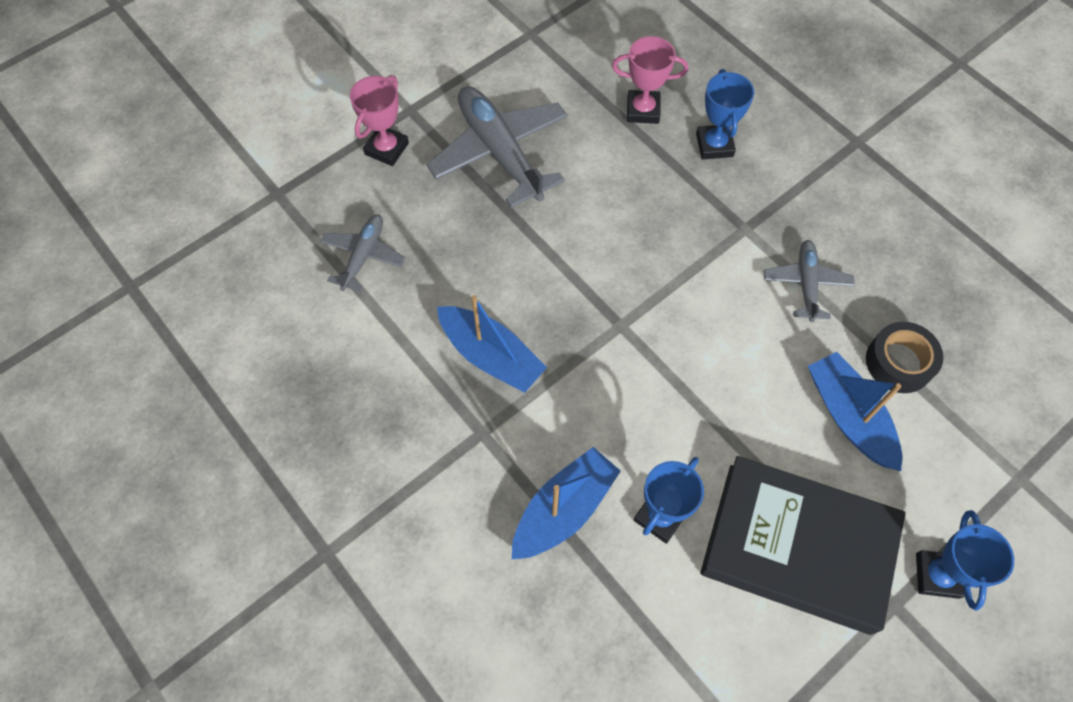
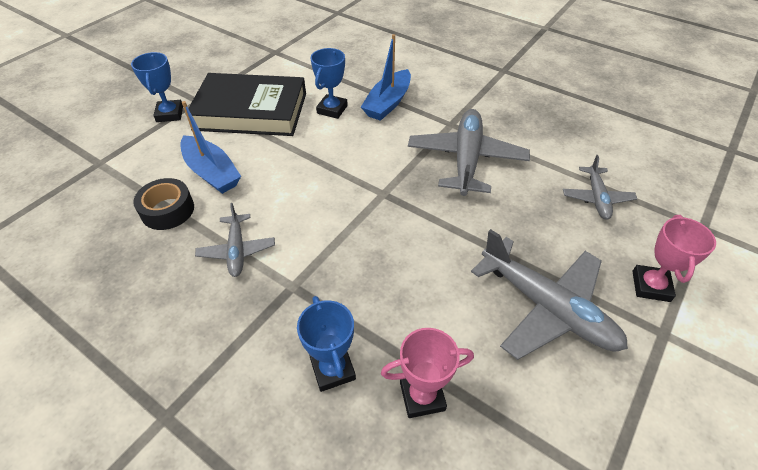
camera: 165 degrees right, 15 degrees down
(491, 356) = (466, 159): blue boat -> grey plane

